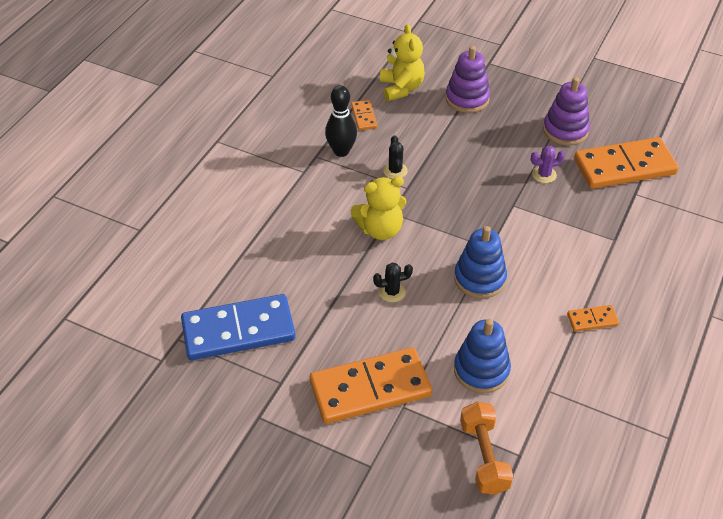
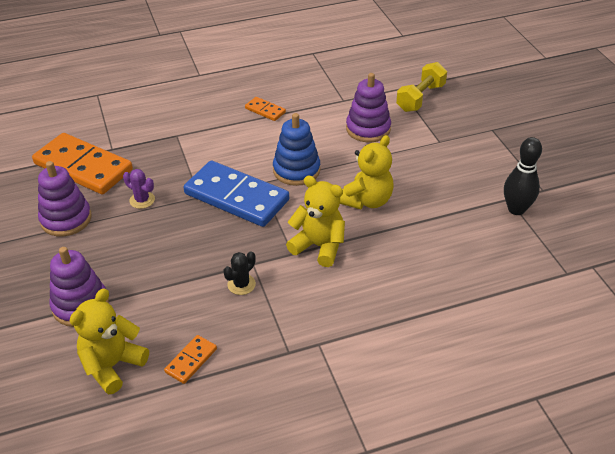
camera: 135 degrees left, 5 degrees down
(238, 331) = (511, 248): blue domino -> blue domino (236, 197)
(341, 151) = (260, 339): black bowling pin -> black bowling pin (516, 209)
(370, 388) = (450, 161): orange domino -> none
(392, 292) = (367, 200): black cactus -> yellow teddy bear
(481, 370) = (368, 129): blue stacking toy -> purple stacking toy
(484, 457) = (420, 98): orange dumbbell -> yellow dumbbell

